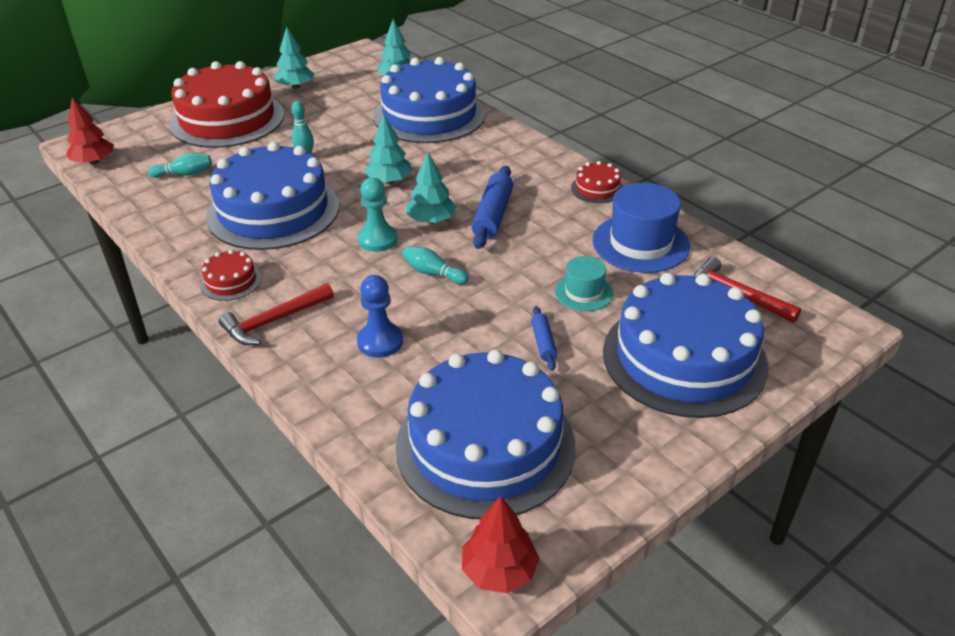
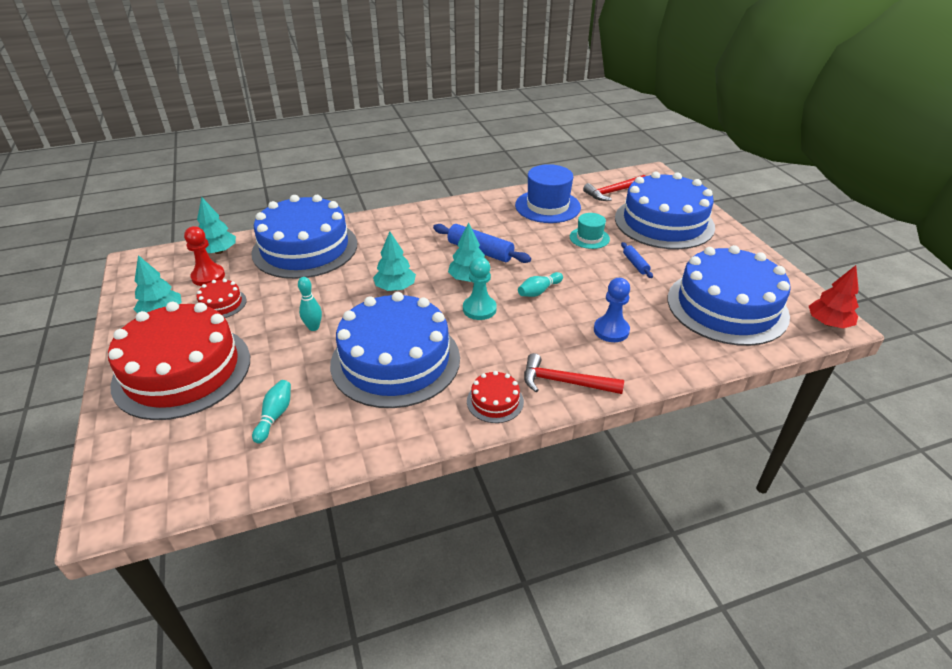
camera: 70 degrees left, 0 degrees up
(94, 162) = (172, 498): red tree -> none
(273, 321) = (564, 382): red hammer -> red hammer turned 120 degrees clockwise
(356, 87) = (208, 276): none -> red pawn
(543, 343) = (635, 264): blue rolling pin -> blue rolling pin turned 60 degrees clockwise
(597, 188) = (475, 204): red cake -> red cake (221, 304)

